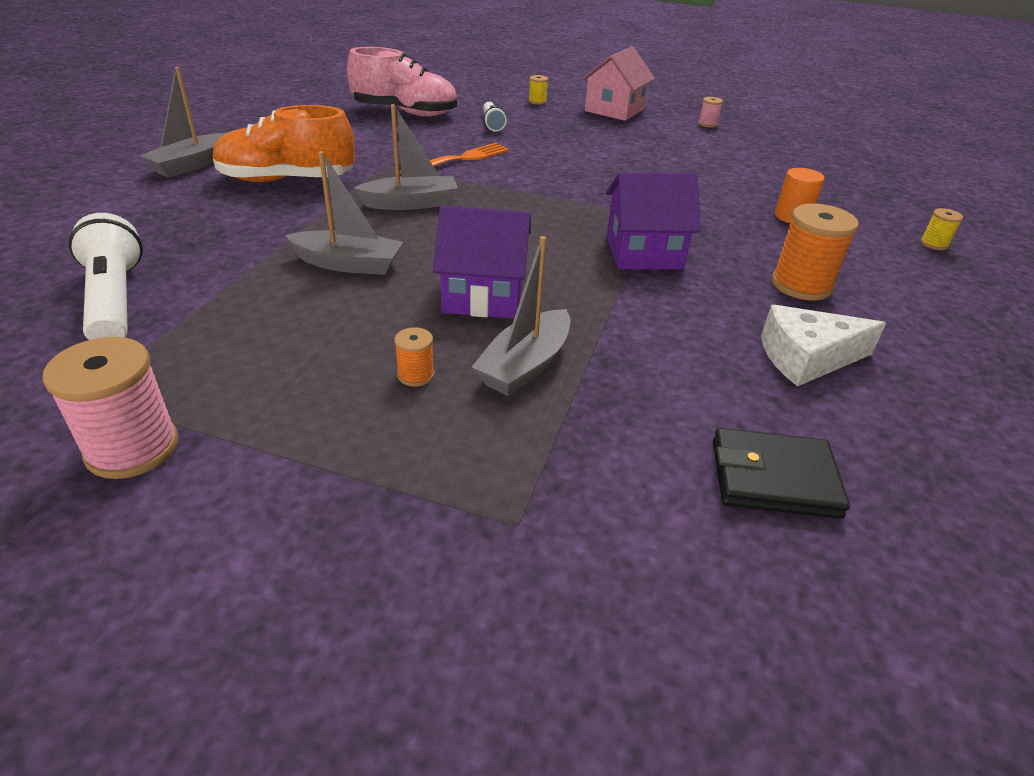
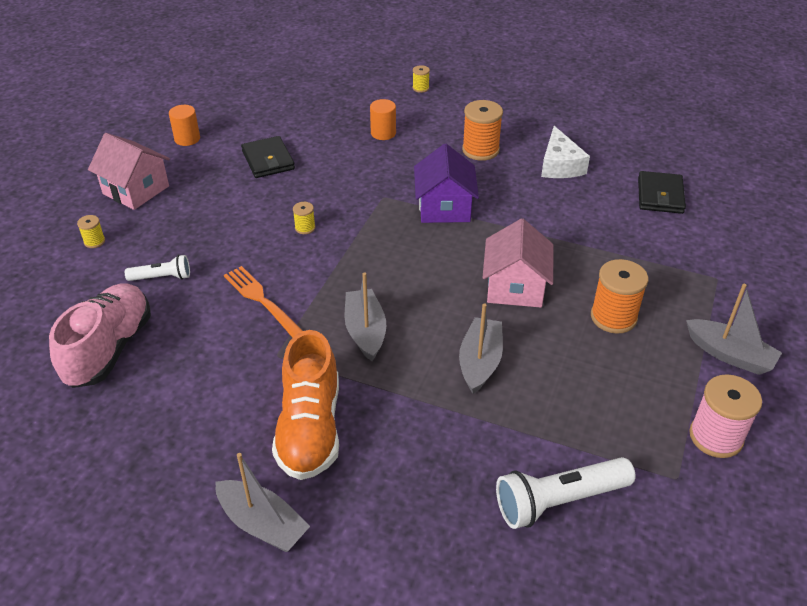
camera: 85 degrees left, 5 degrees up
(416, 375) = (613, 317): orange spool -> orange spool, size x2.02
(483, 295) = (515, 287): purple house -> pink house
(525, 365) = (592, 270): grey boat -> grey boat (729, 355)
(577, 175) = (305, 228): none -> yellow spool
(691, 157) = (268, 160): none -> black wallet
(707, 124) = (187, 139): pink spool -> orange cylinder

